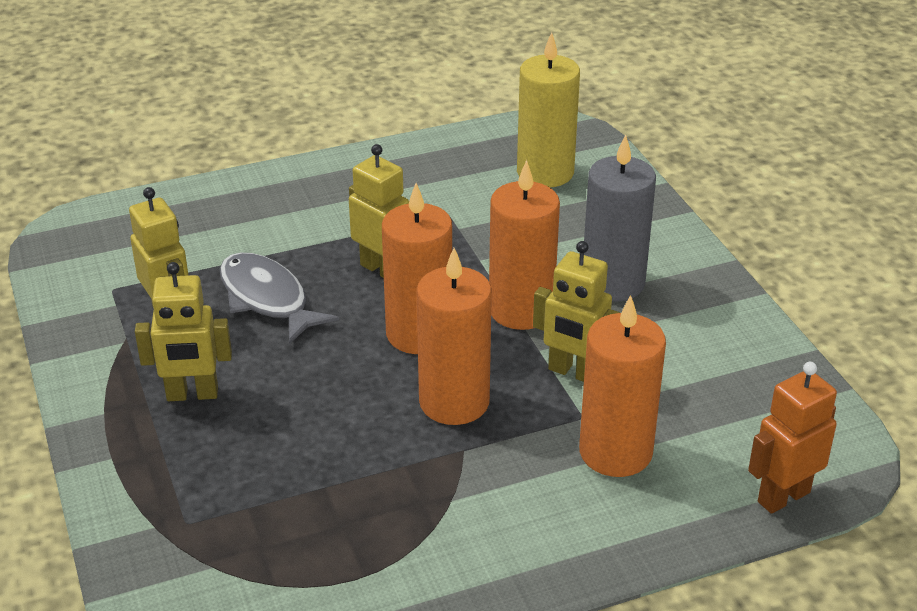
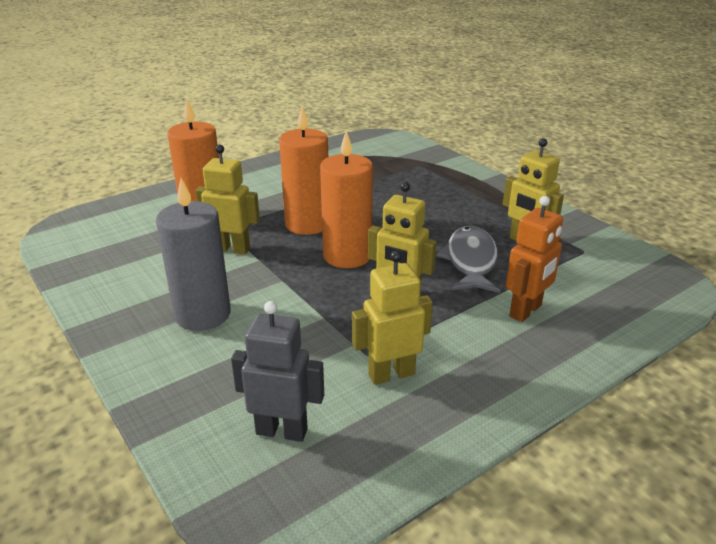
camera: 165 degrees right, 5 degrees down
(192, 394) = (466, 207): yellow robot -> yellow robot (391, 374)
(267, 299) = (470, 261): grey fish -> grey fish turned 120 degrees counterclockwise
(521, 310) = (277, 282): orange candle -> none
(545, 172) = (282, 431): yellow candle -> grey robot
(783, 497) = (107, 210): orange robot -> orange robot (526, 311)

